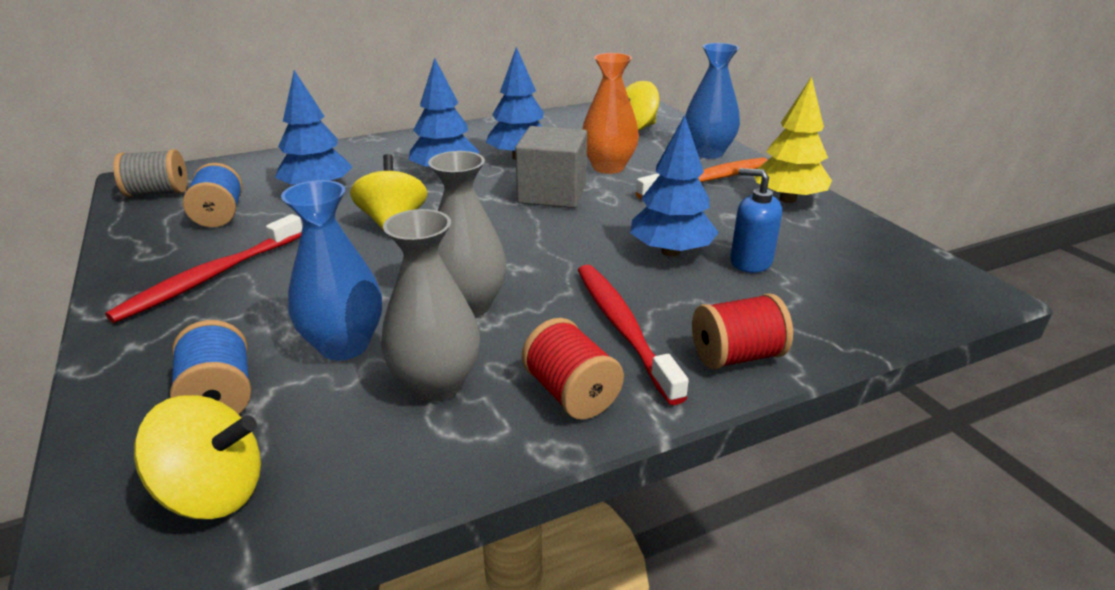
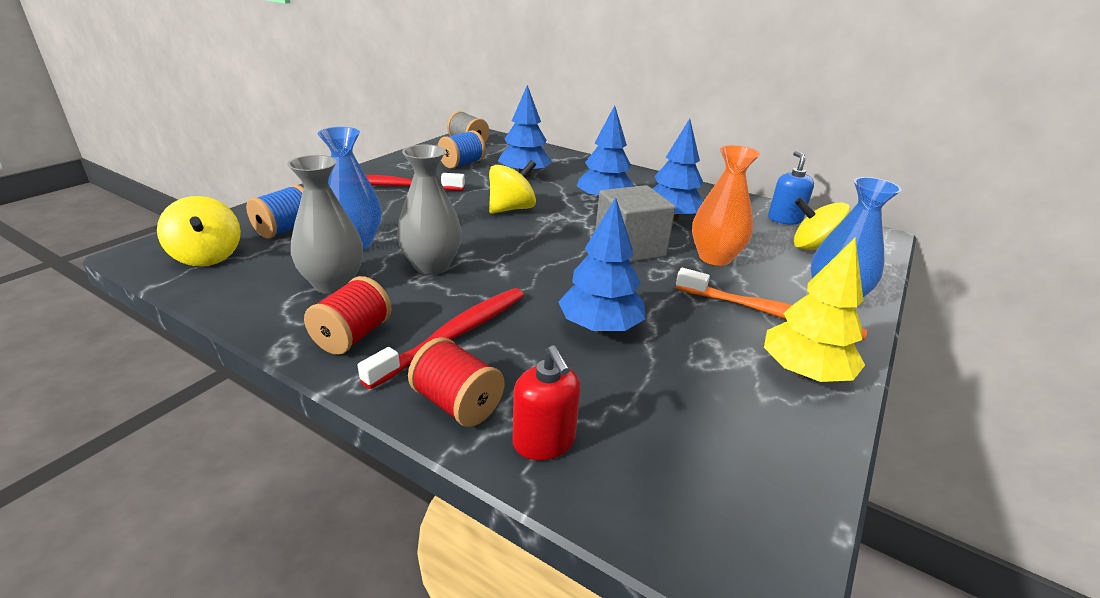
camera: 55 degrees right, 0 degrees up
(750, 262) = (633, 376): blue soap dispenser -> blue soap dispenser (784, 219)
(811, 328) = (544, 442): none -> red soap dispenser

